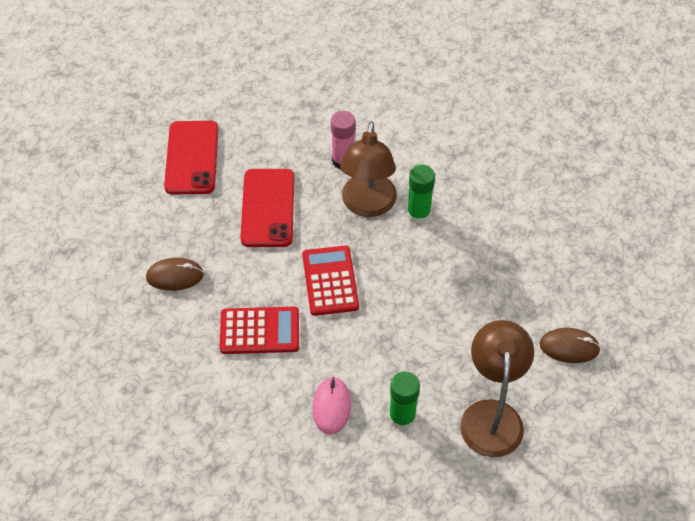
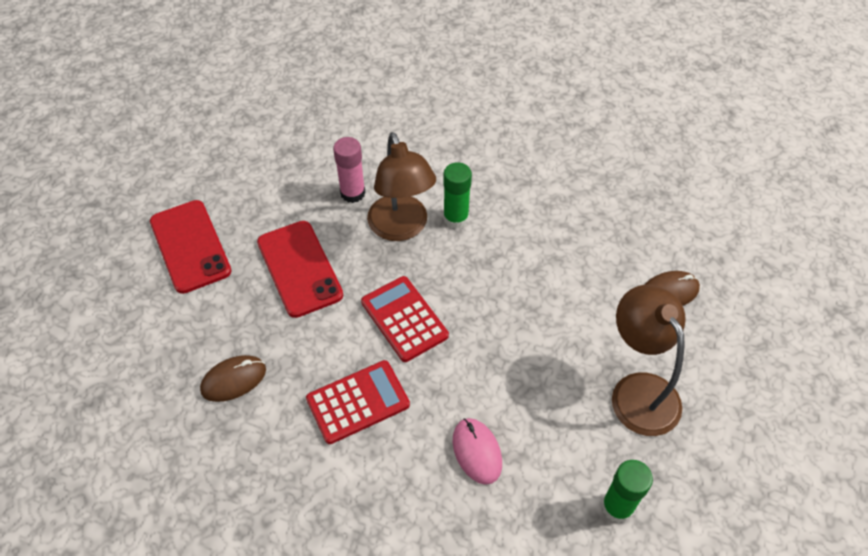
camera: 25 degrees left, 0 degrees up
(402, 417) = (554, 431): green glue stick -> green glue stick (617, 507)

